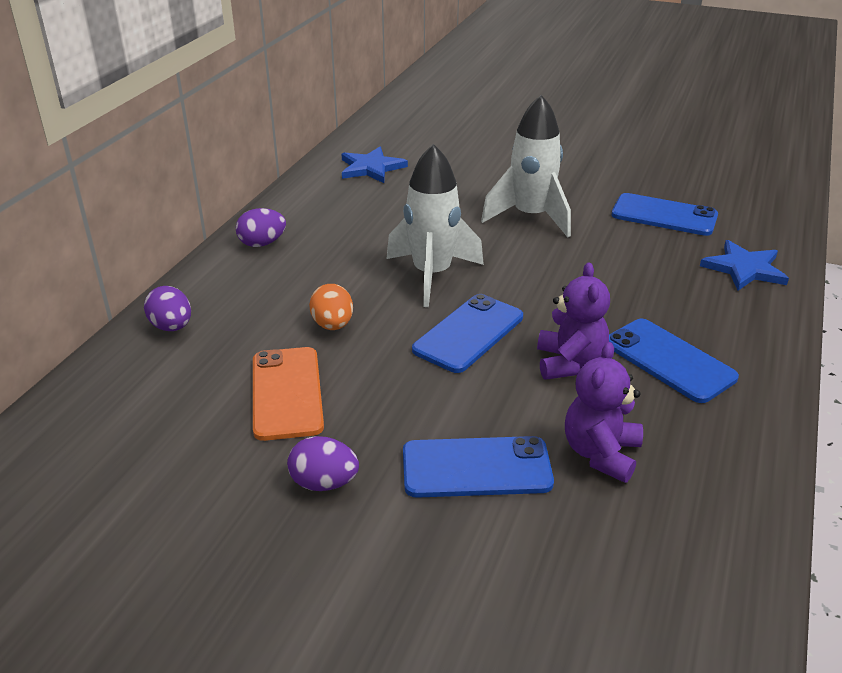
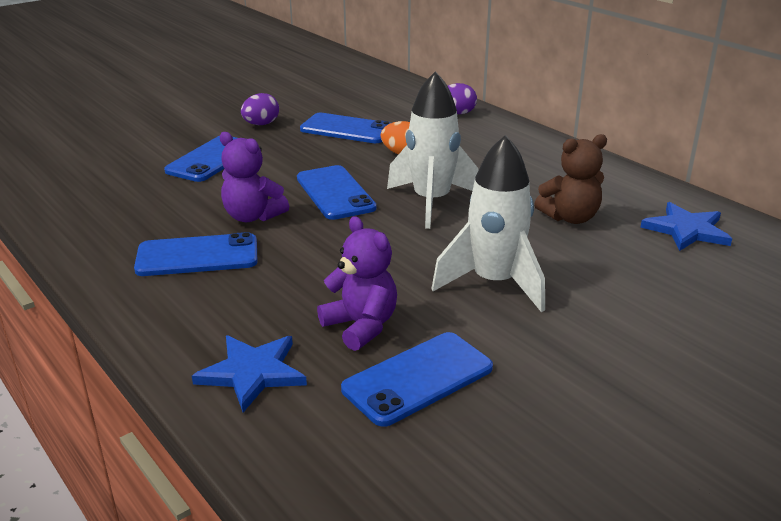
camera: 120 degrees right, 5 degrees down
(262, 243) = (549, 153): purple egg -> none
(287, 393) = (347, 129): orange phone -> blue phone
(395, 210) = (570, 217): none -> brown teddy bear
(601, 453) = (163, 195): purple teddy bear -> purple teddy bear (361, 326)

